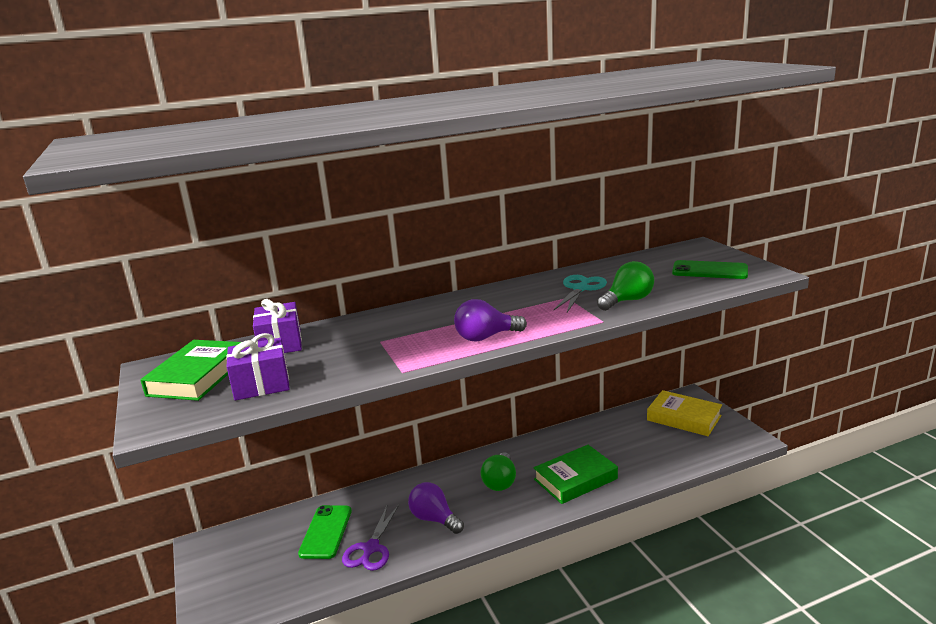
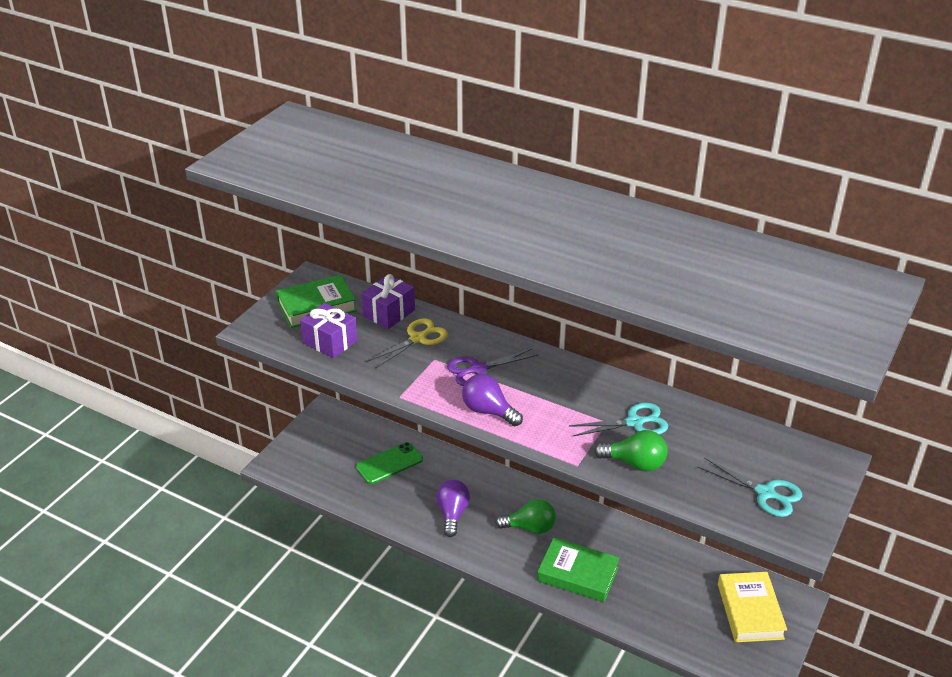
camera: 50 degrees right, 15 degrees up
(340, 341) = (417, 339): none -> yellow scissors
(371, 548) = (394, 498): purple scissors -> purple scissors (478, 369)
(500, 482) = (530, 527): green light bulb -> green light bulb turned 150 degrees counterclockwise
(709, 271) = (765, 493): green phone -> turquoise scissors

